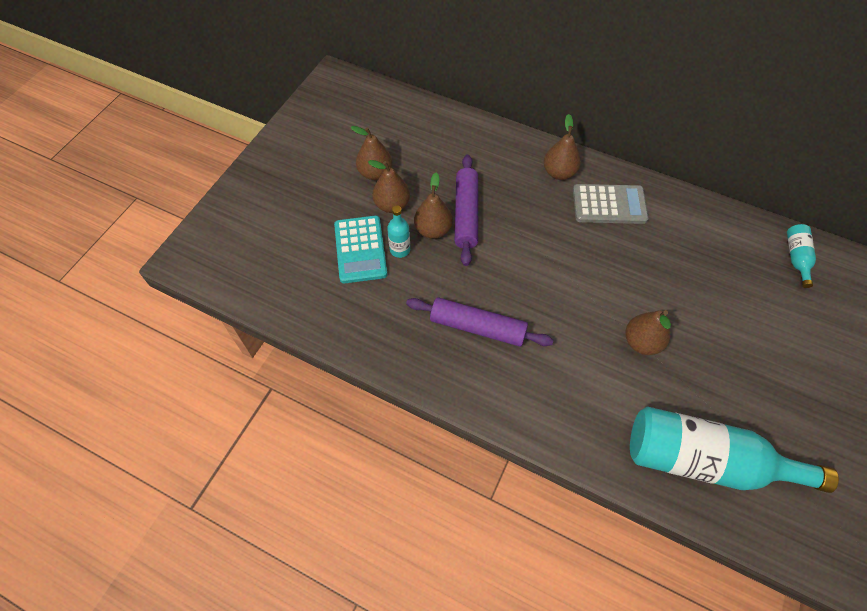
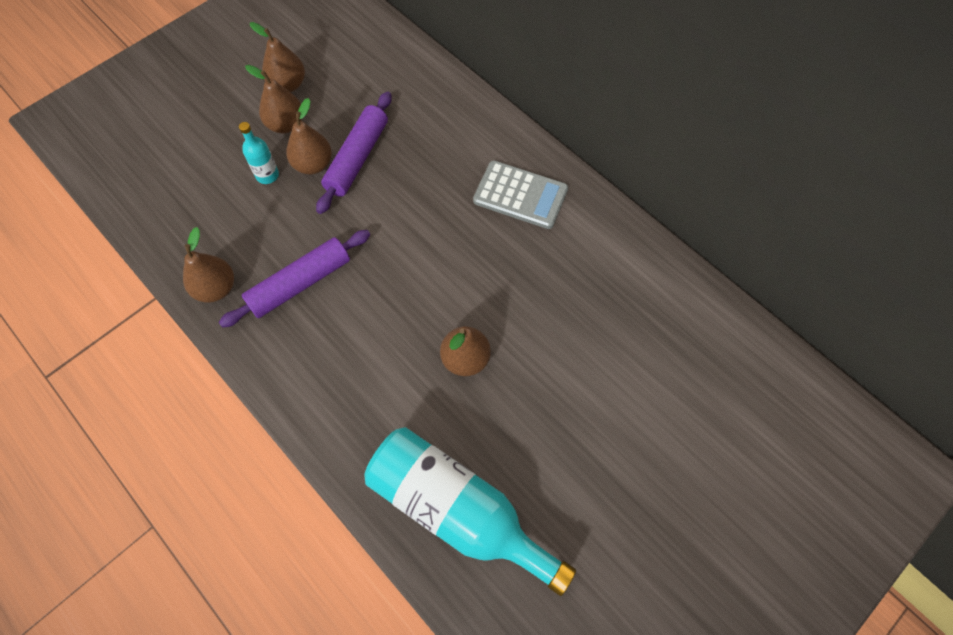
camera: 20 degrees right, 5 degrees up
(360, 249) = (228, 162): turquoise calculator -> none
(477, 327) = (300, 283): purple rolling pin -> purple rolling pin turned 75 degrees counterclockwise
(559, 172) = (485, 142): brown pear -> brown pear (216, 288)
(796, 258) = (704, 324): turquoise bottle -> none

